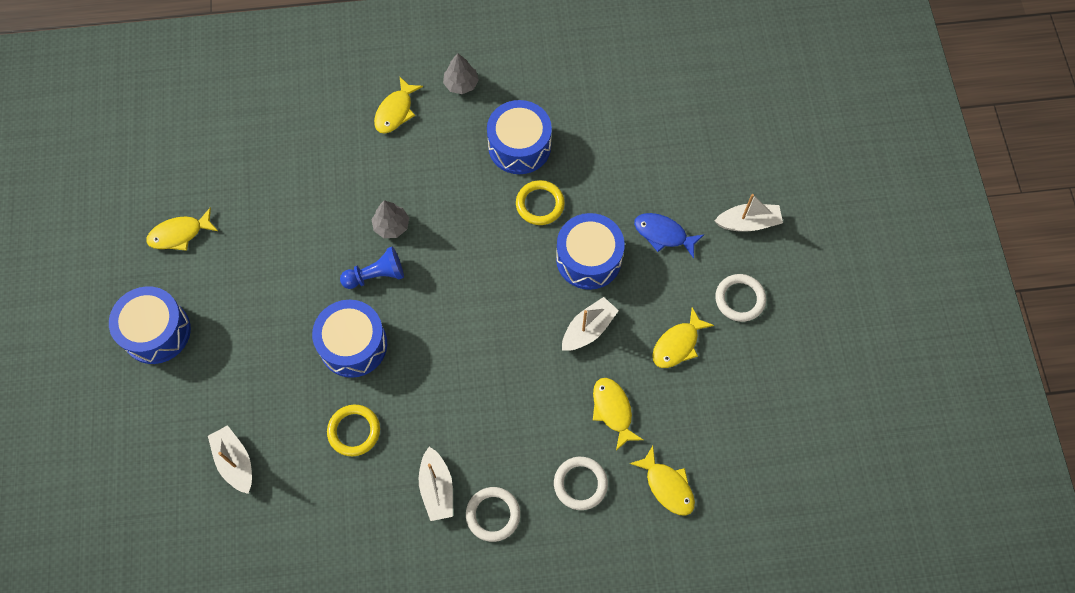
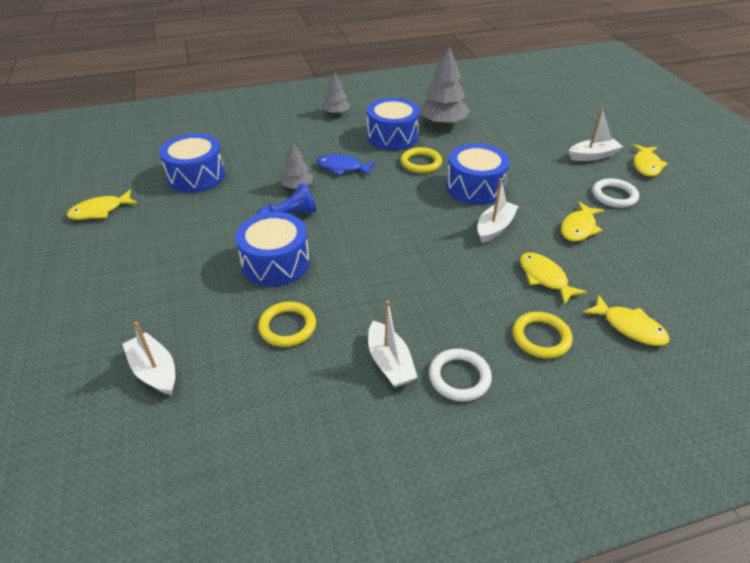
camera: 10 degrees left, 25 degrees down
(156, 332) = (71, 277): blue drum -> blue drum (196, 176)
(395, 111) = (287, 129): yellow fish -> yellow fish (646, 165)
(580, 484) = (541, 337): white ring -> yellow ring
(588, 126) = (442, 123): none -> grey tree
(663, 234) = (529, 168): blue fish -> blue fish (342, 168)

